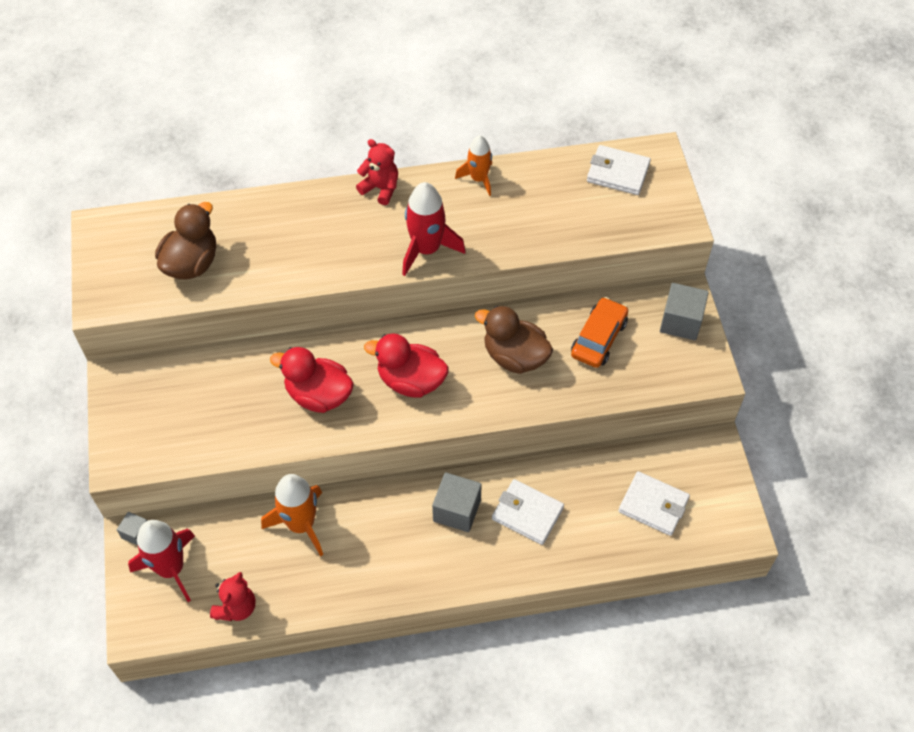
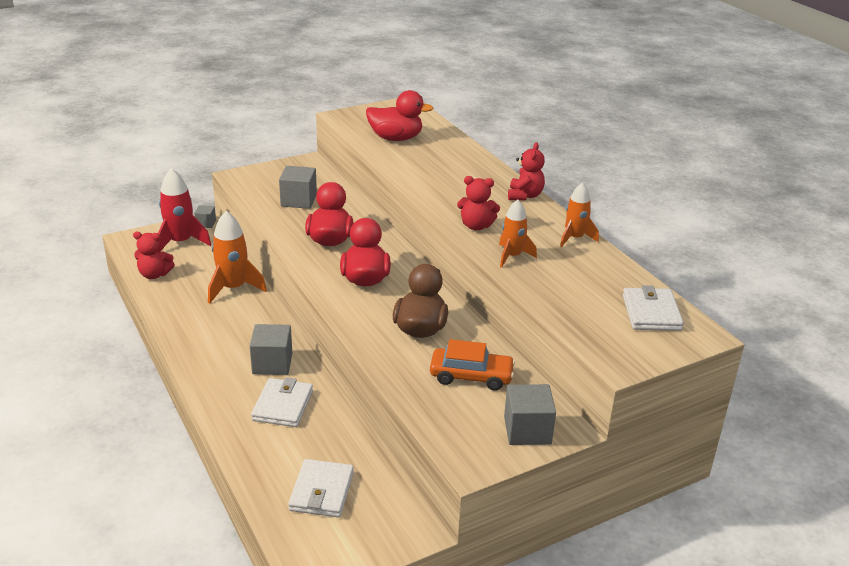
camera: 70 degrees right, 25 degrees down
(191, 263) = (396, 138): brown duck -> red duck
(212, 407) = (298, 200): none -> grey cube
(426, 249) = (476, 226): red rocket -> red teddy bear
(494, 239) = (512, 256): none -> orange rocket

